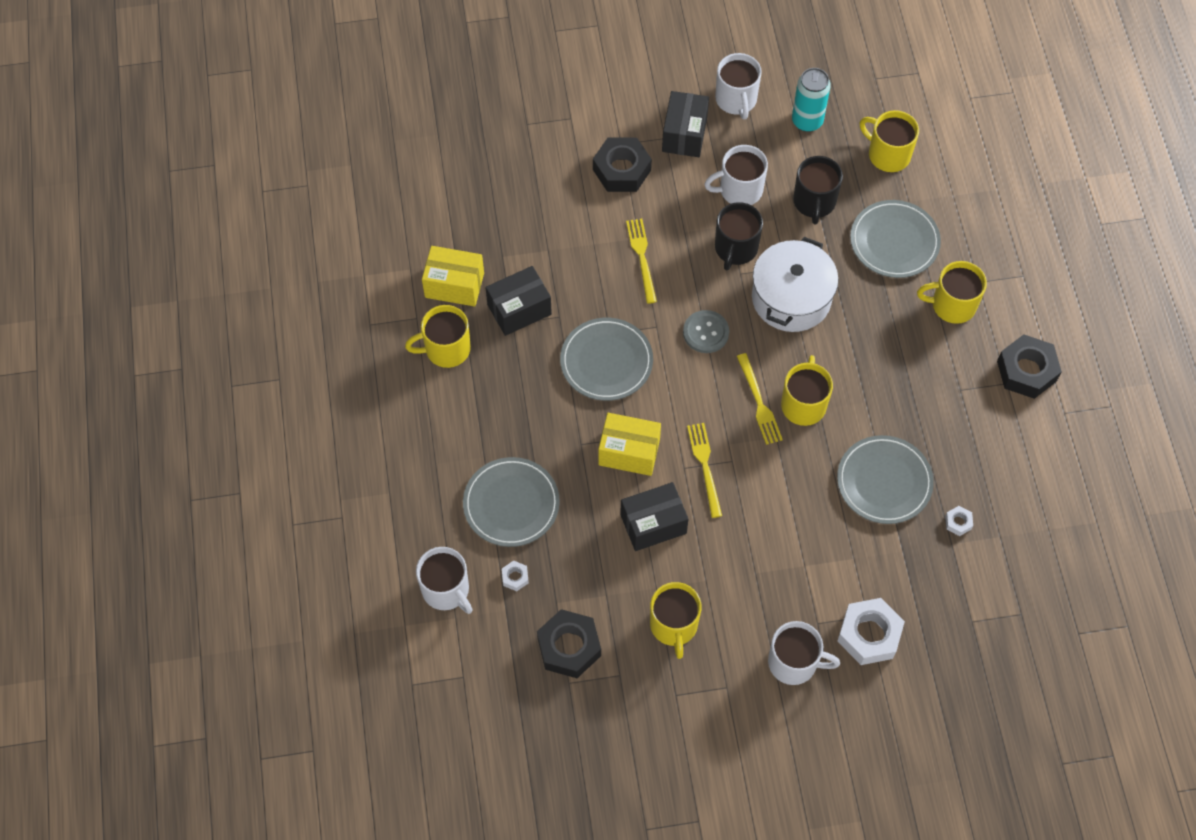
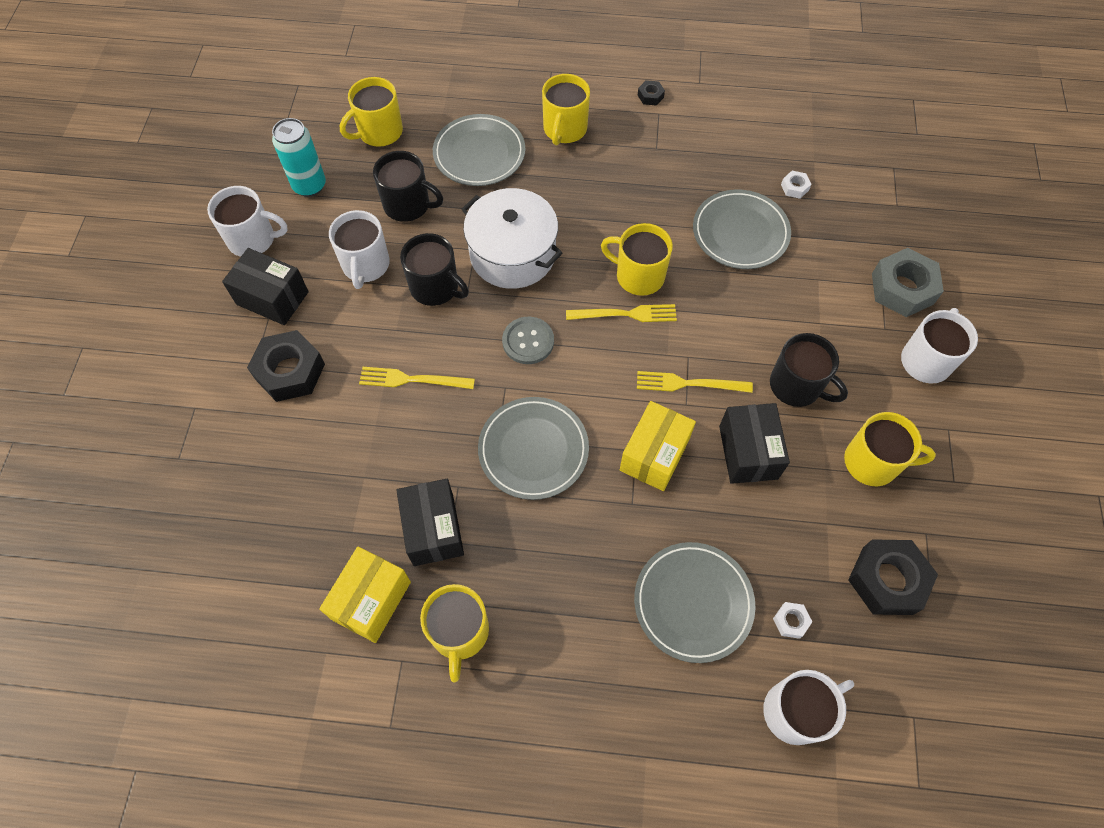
camera: 75 degrees left, 0 degrees up
(730, 554) = (796, 386): none -> black mug
(869, 635) = (902, 288): white nut -> grey nut
(1026, 371) = (650, 96): black nut -> black nut, size x0.45

